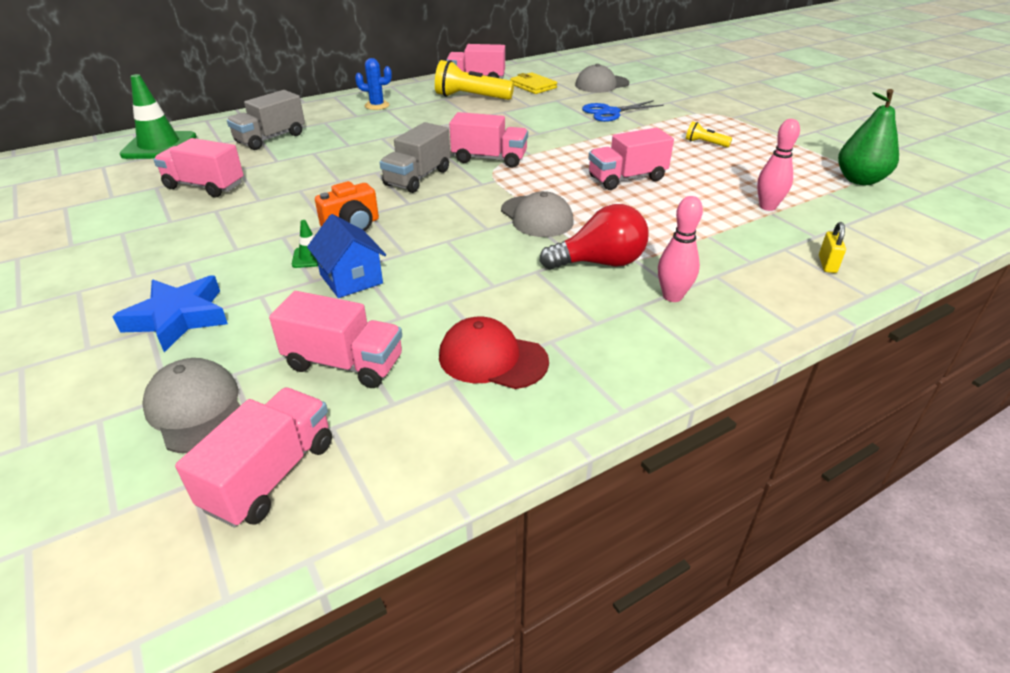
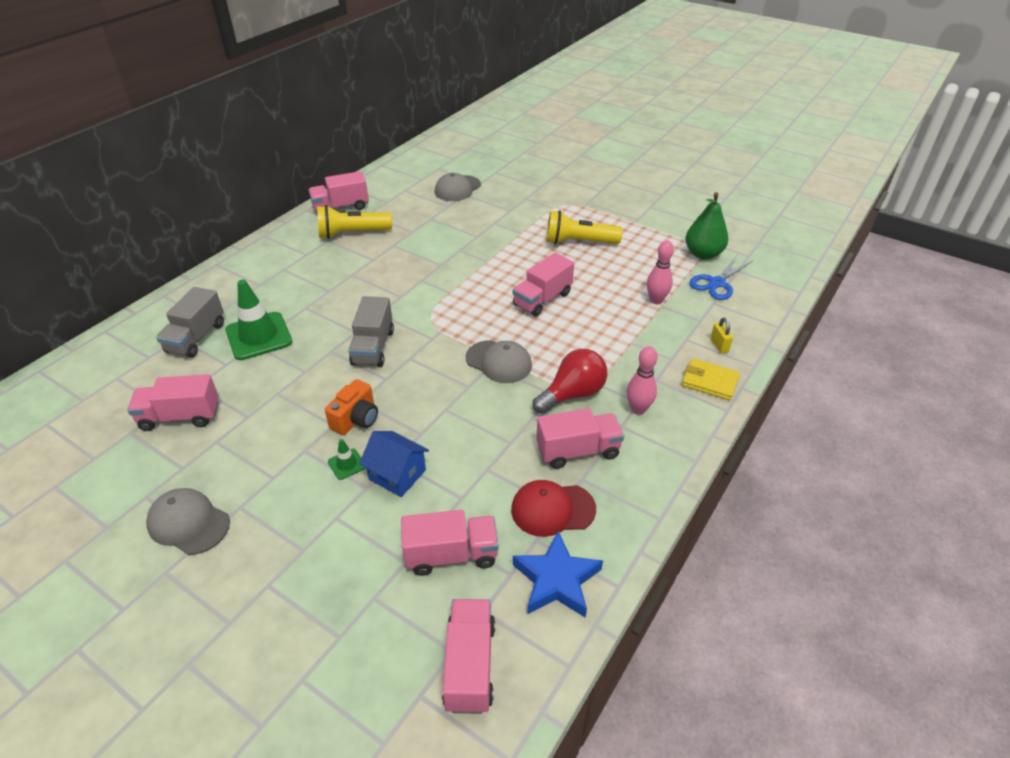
camera: 25 degrees left, 5 degrees up
(159, 146) = (85, 380): green traffic cone -> green traffic cone (259, 336)
(178, 318) = (283, 565): blue star -> blue star (556, 580)
(196, 409) = (372, 638): grey cap -> grey cap (188, 523)
(377, 105) = (269, 266): blue cactus -> none
(489, 159) = (419, 307): pink truck -> pink truck (578, 451)
(533, 86) = (399, 205): yellow wallet -> yellow wallet (710, 382)
(610, 112) = (485, 223): blue scissors -> blue scissors (716, 283)
(705, 143) = (579, 242): yellow flashlight -> yellow flashlight, size x2.04

